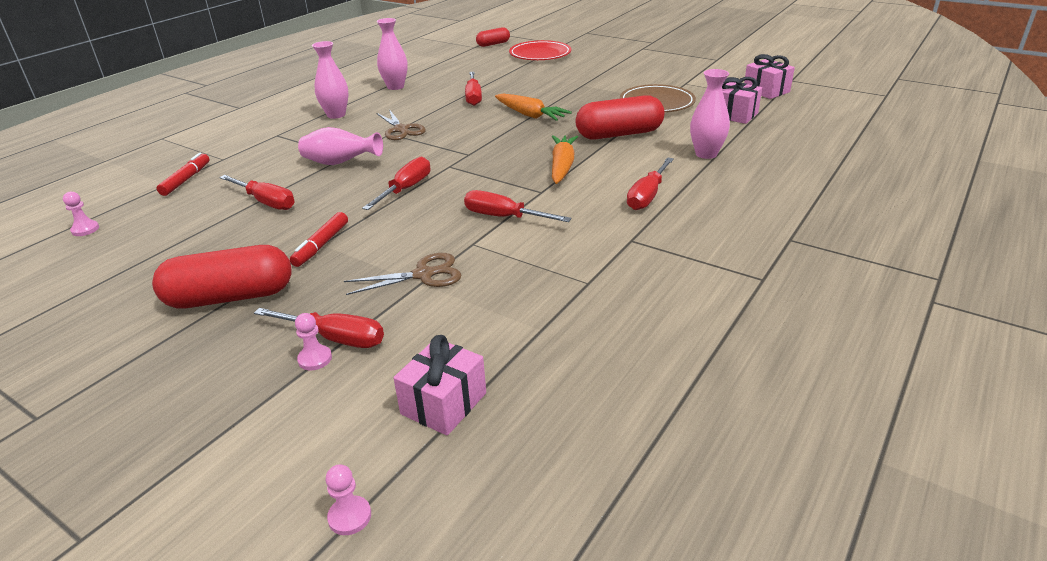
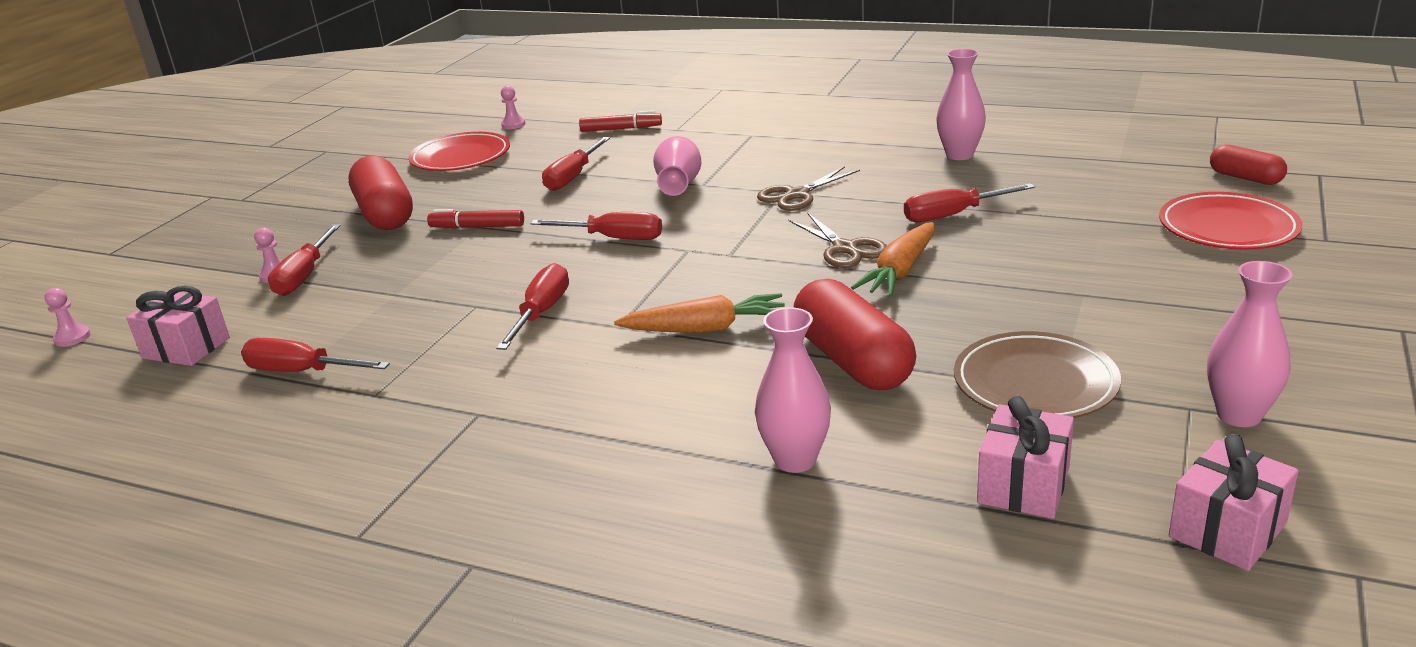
camera: 80 degrees right, 5 degrees down
(134, 257) = (461, 157): none -> red plate
(336, 115) = (830, 147): pink vase -> pink vase (1239, 415)
(423, 275) = (409, 292): brown scissors -> brown scissors (845, 248)
(647, 196) = (612, 413): red screwdriver -> red screwdriver (301, 371)

